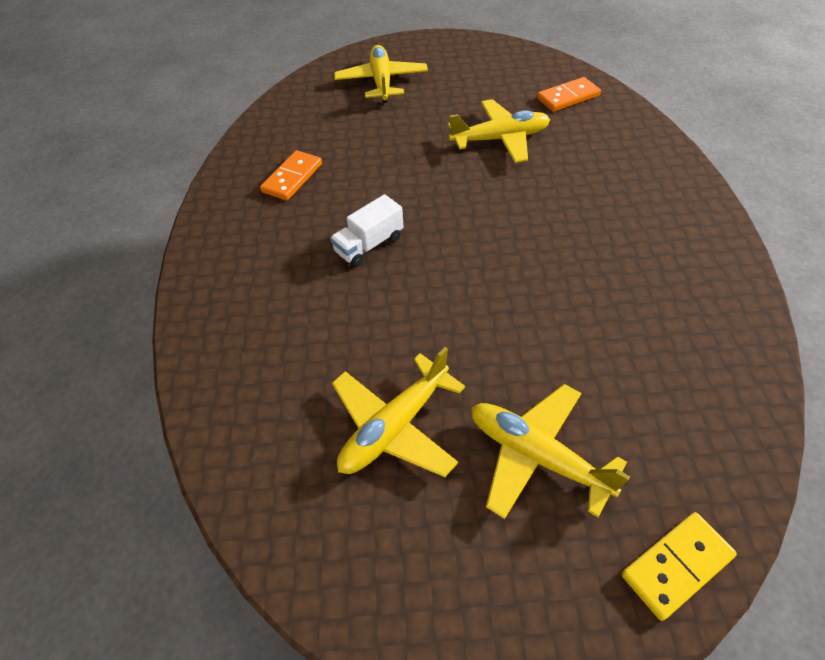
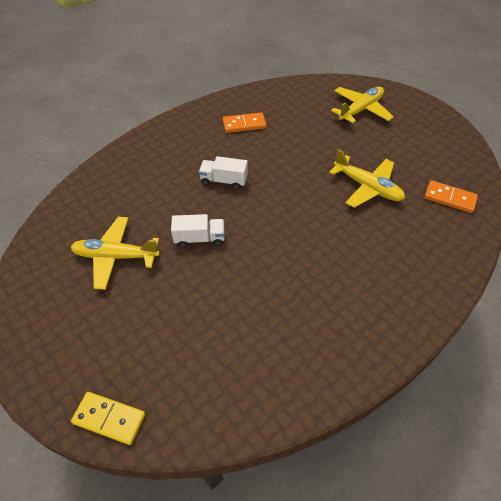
camera: 50 degrees right, 0 degrees up
(445, 317) = (199, 239): none -> white truck
(536, 455) = (137, 323): yellow plane -> none

